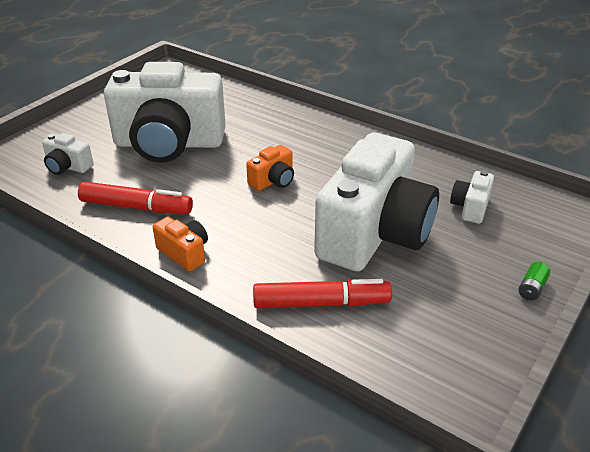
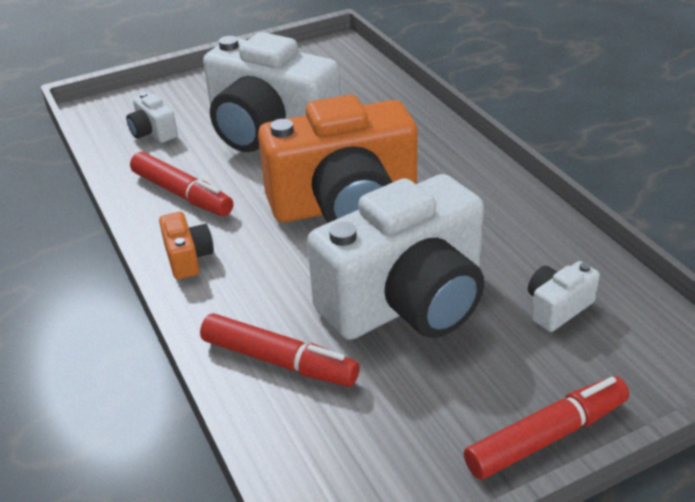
camera: 30 degrees right, 0 degrees up
(273, 181) = (344, 205): orange camera -> orange camera, size x2.48
(532, 288) = (546, 436): green battery -> red marker

